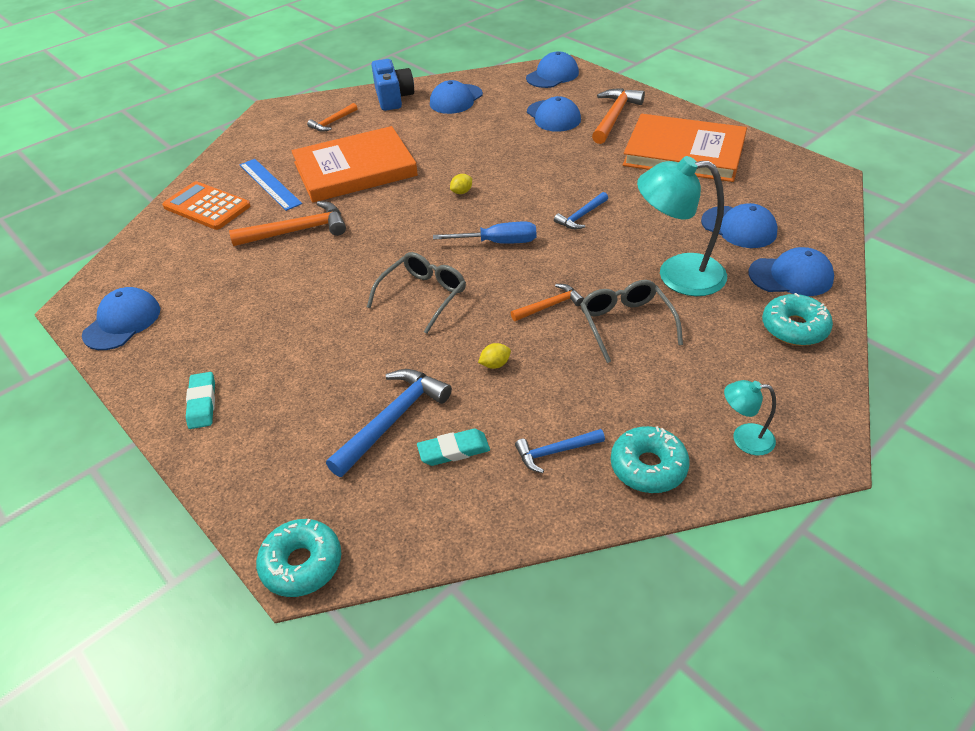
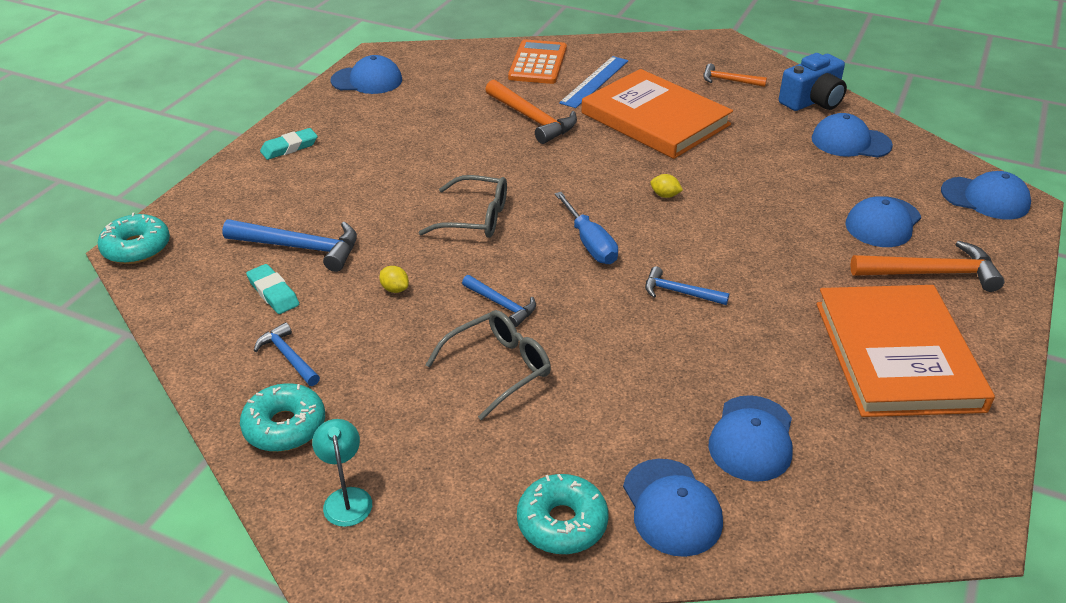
camera: 65 degrees right, 5 degrees down
(550, 305) = (502, 305): orange hammer -> blue hammer
(677, 275) = (612, 395): turquoise lamp -> none

